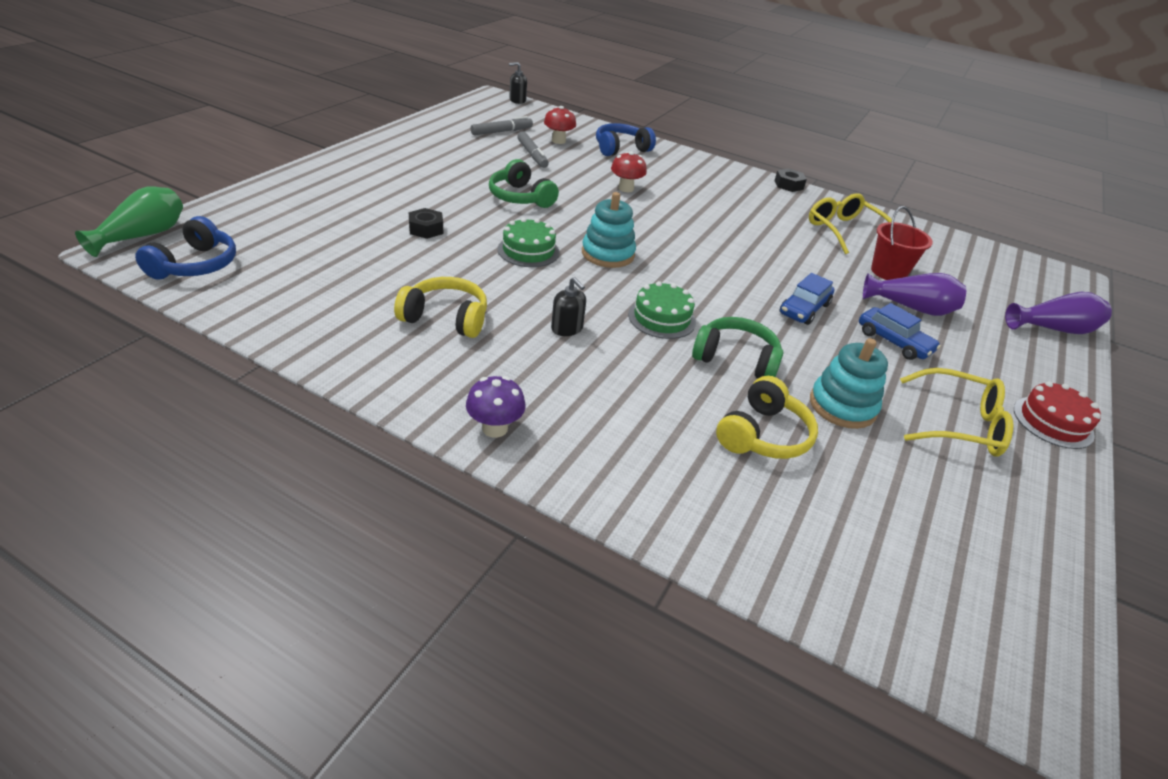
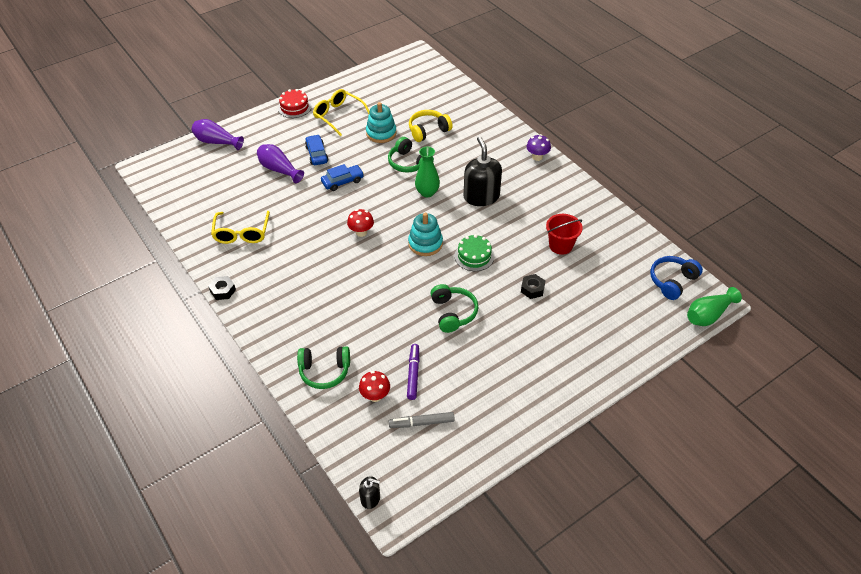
camera: 150 degrees left, 10 degrees up
(446, 318) = (541, 215): yellow headphones -> none
(532, 155) = (413, 374): grey marker -> purple marker
(567, 328) = (481, 196): black soap dispenser -> black soap dispenser, size x2.03
(621, 149) = (324, 371): blue headphones -> green headphones
(626, 188) = (364, 310): red mushroom -> red mushroom (361, 232)
(662, 318) = (427, 192): green cake -> green vase
(888, 272) = (258, 194): red bucket -> red bucket (560, 245)

